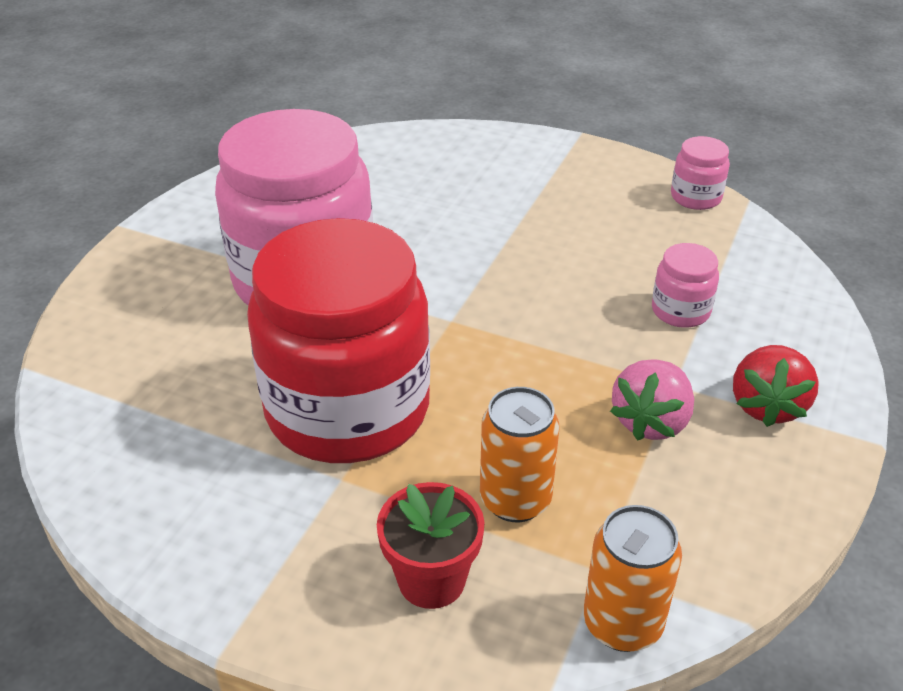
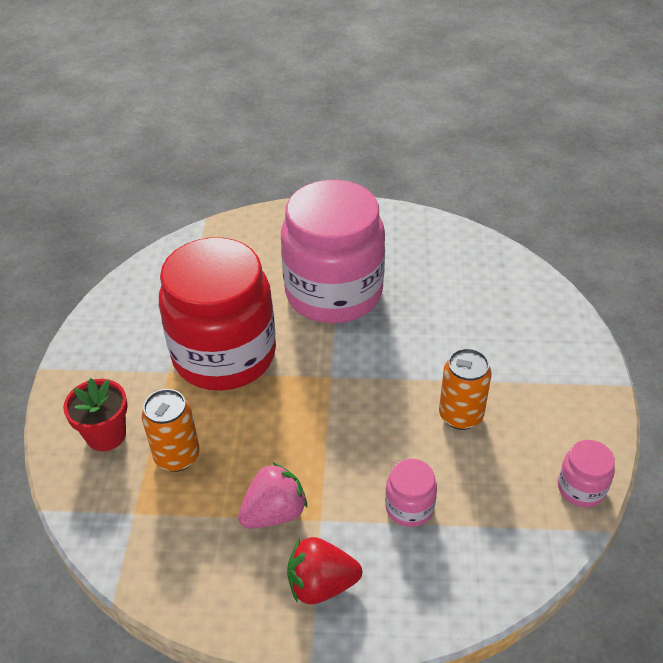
camera: 70 degrees right, 5 degrees up
(622, 623) = (96, 533): orange can -> orange can (460, 415)
(651, 421) = (274, 513): pink strawberry -> pink strawberry turned 135 degrees clockwise

